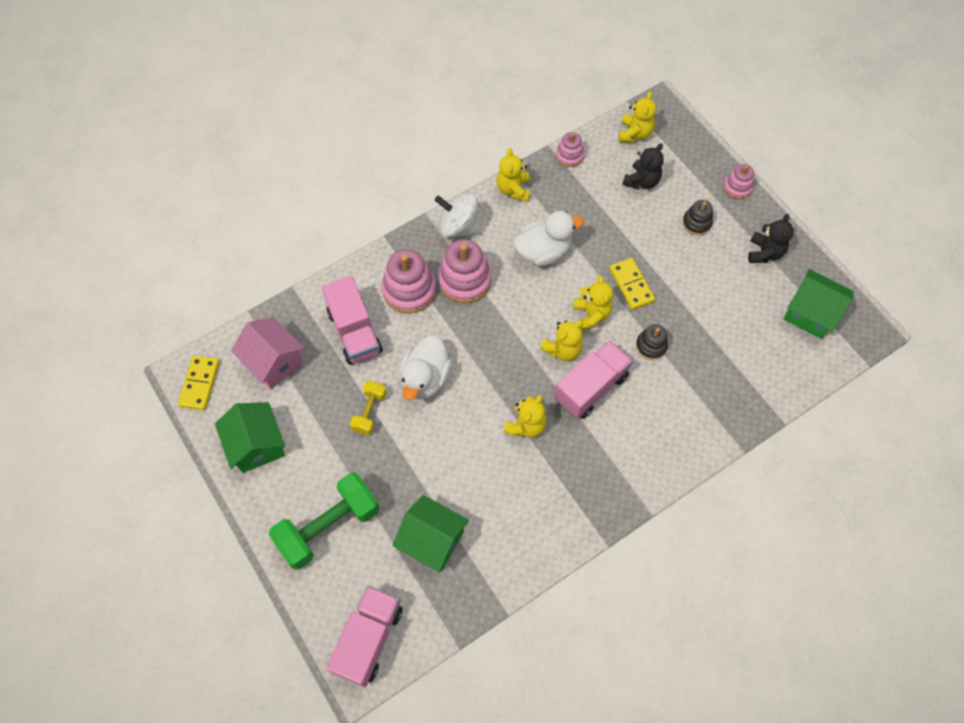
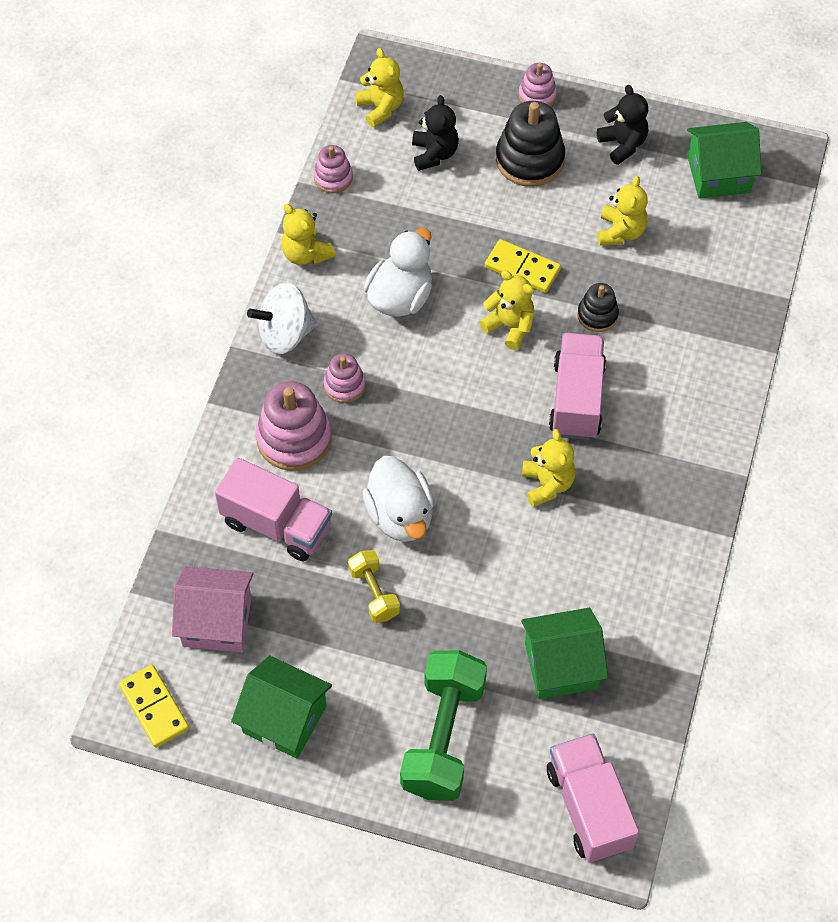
camera: 40 degrees left, 5 degrees down
(465, 280) = (344, 385): pink stacking toy -> pink stacking toy, size x0.56
(562, 349) = (513, 382): yellow teddy bear -> yellow teddy bear (620, 232)
(696, 223) = (530, 160): black stacking toy -> black stacking toy, size x1.77

